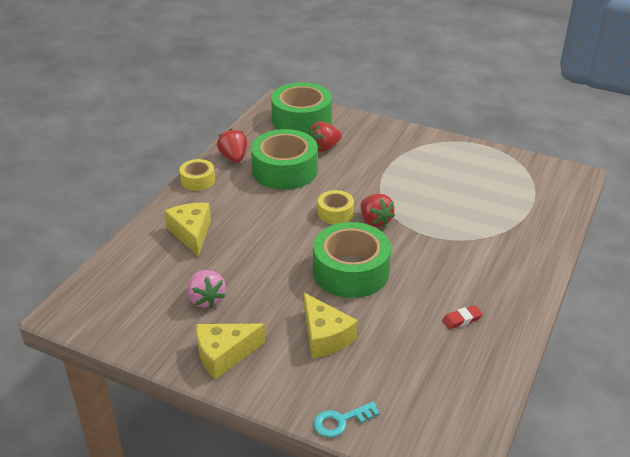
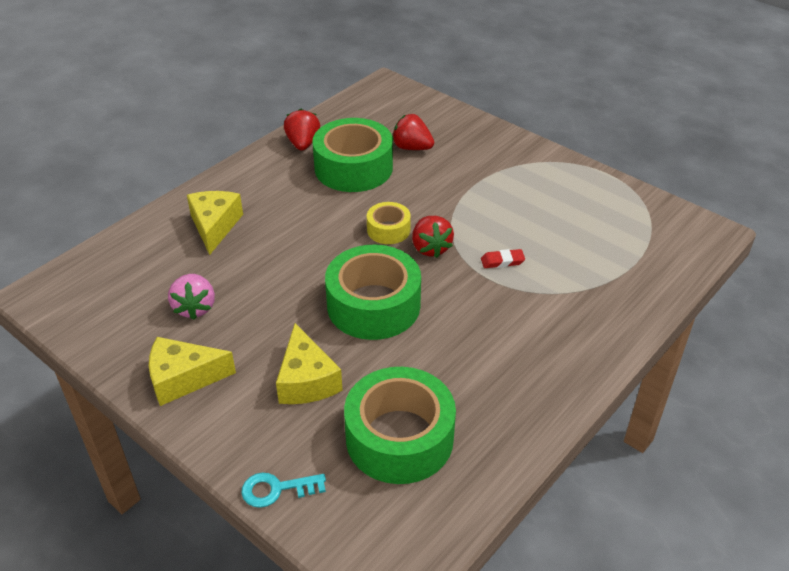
camera: 15 degrees right, 5 degrees up
(198, 180) = (250, 164): yellow tape -> none
(301, 119) = (401, 109): green tape -> green tape (399, 438)
(324, 148) = (412, 147): red strawberry -> red strawberry turned 45 degrees clockwise
(462, 319) = (480, 392): red eraser -> red eraser (502, 261)

